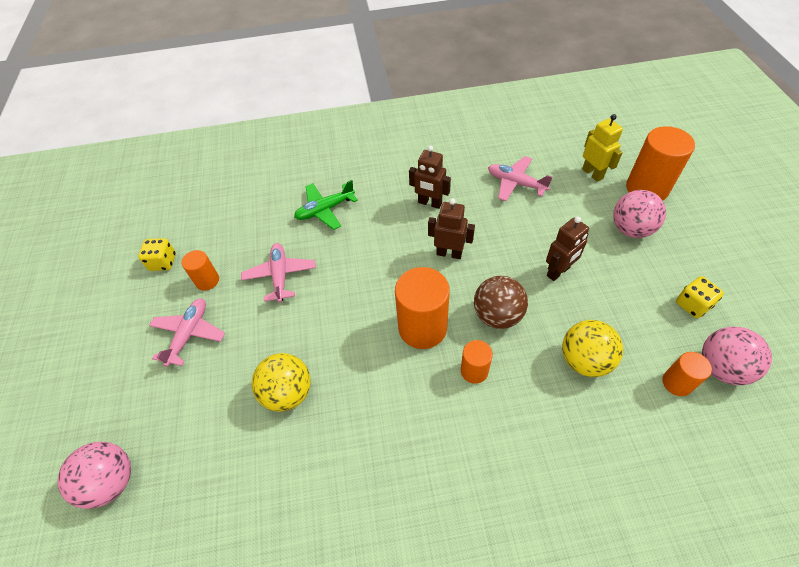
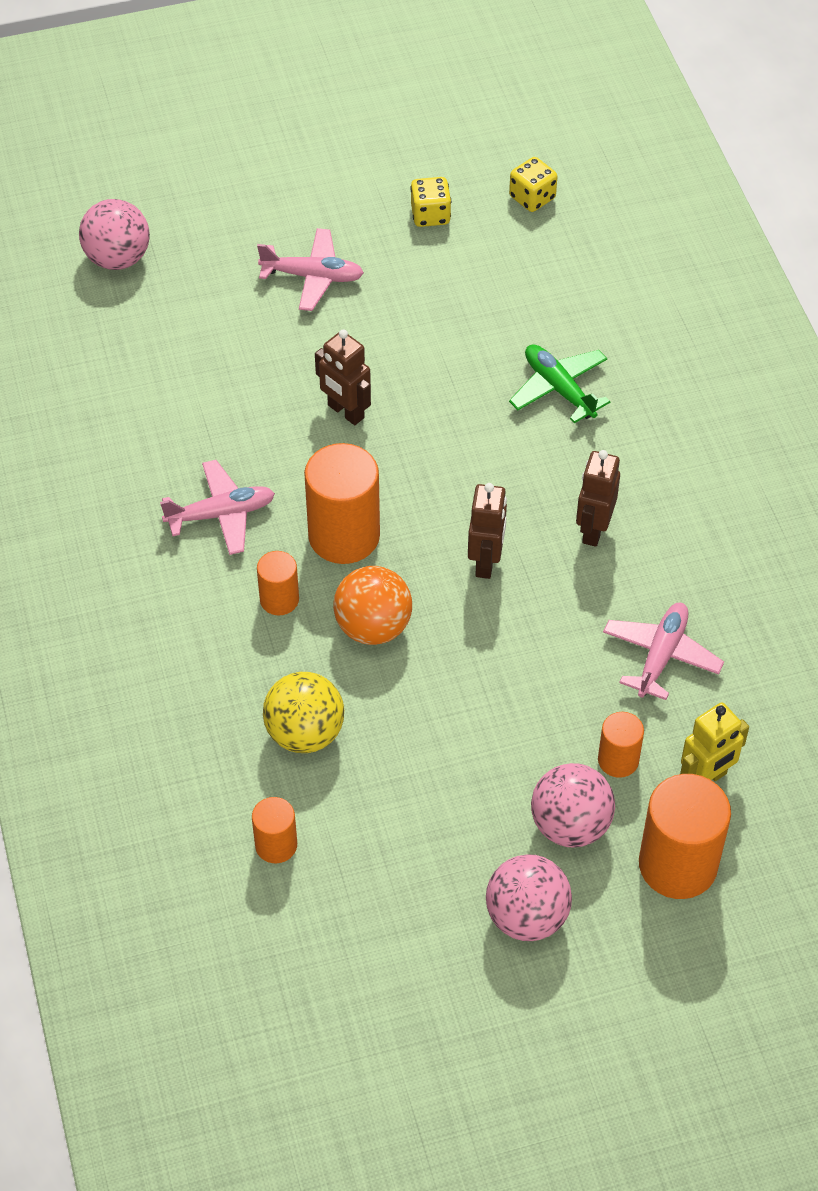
camera: 80 degrees right, 0 degrees up
(207, 281) = (402, 273): orange cylinder -> orange cylinder (618, 760)
(280, 276) = (420, 355): pink plane -> pink plane (221, 514)
(288, 393) = (234, 398): yellow ball -> none
(497, 315) = (373, 627): brown ball -> orange ball
(558, 272) = (464, 710): brown robot -> brown robot (345, 412)
(692, 305) = (416, 891): yellow dice -> yellow dice (532, 198)
(721, 368) = (304, 908): pink ball -> pink ball (526, 916)

